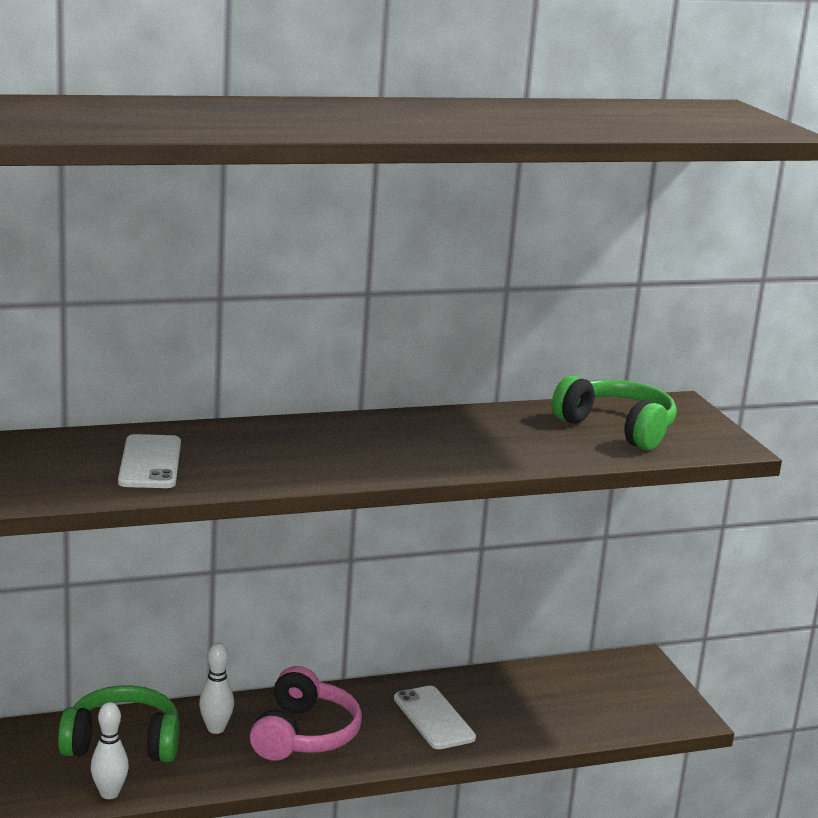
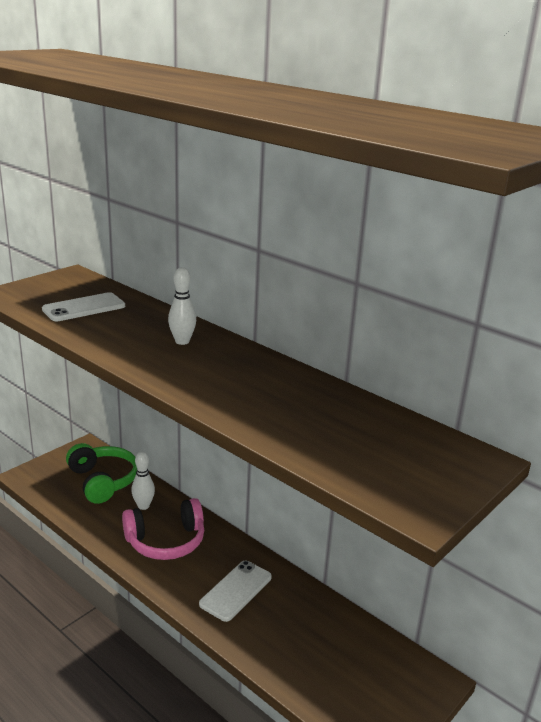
camera: 60 degrees right, 5 degrees up
(109, 793) = (51, 496): white bowling pin -> white bowling pin (182, 341)
(617, 428) = (370, 442): green headphones -> none

